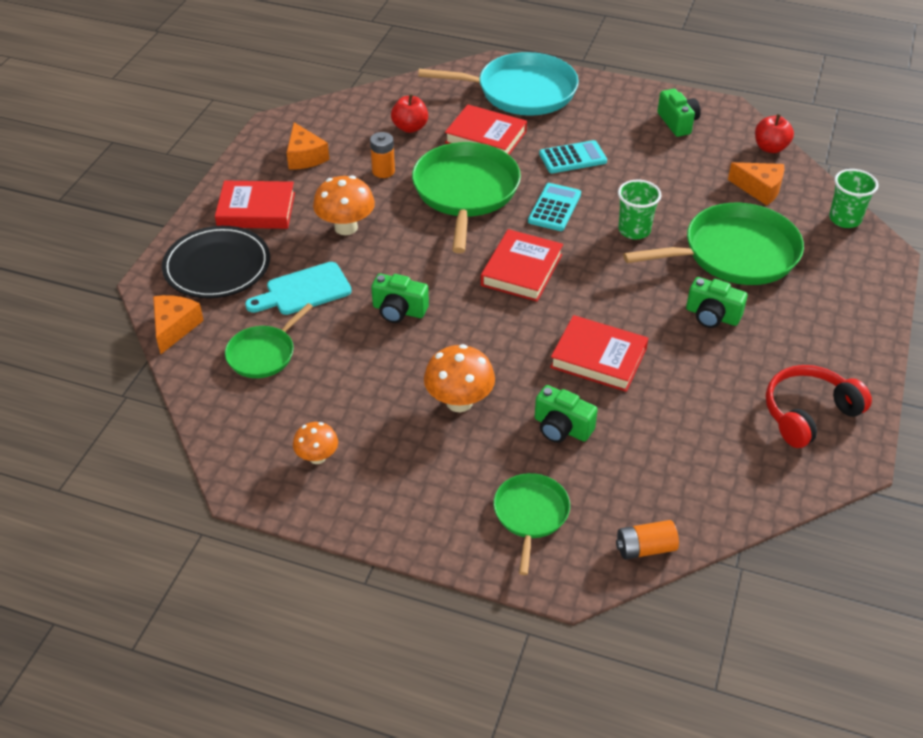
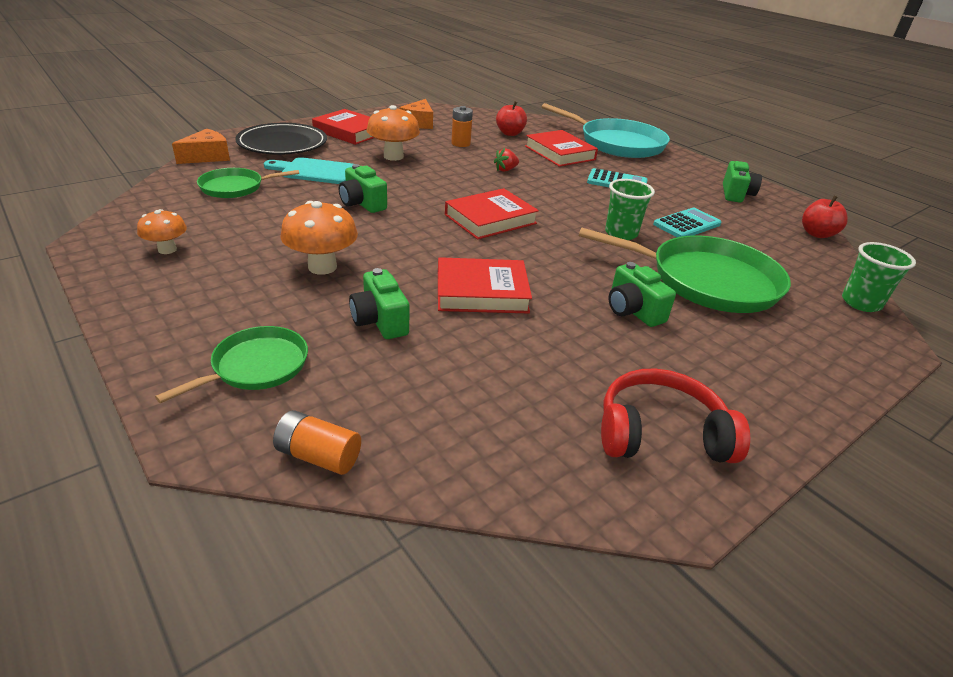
camera: 30 degrees right, 10 degrees down
(465, 192) = (505, 170): green pan -> red strawberry
(554, 208) = (566, 199): turquoise calculator -> turquoise calculator (686, 224)
(598, 358) = (482, 292): red book -> red book turned 60 degrees counterclockwise
(759, 189) = (779, 252): orange cheese -> none

